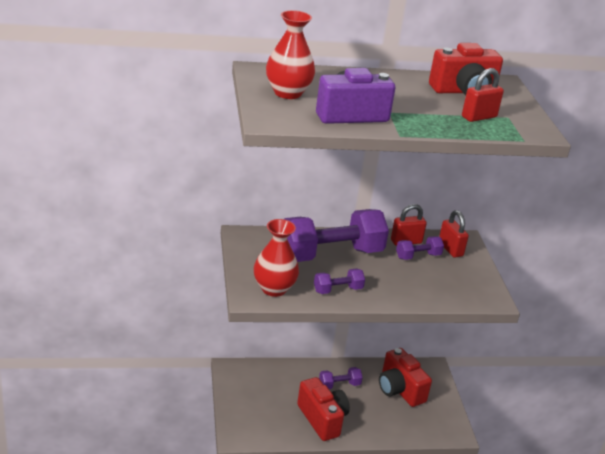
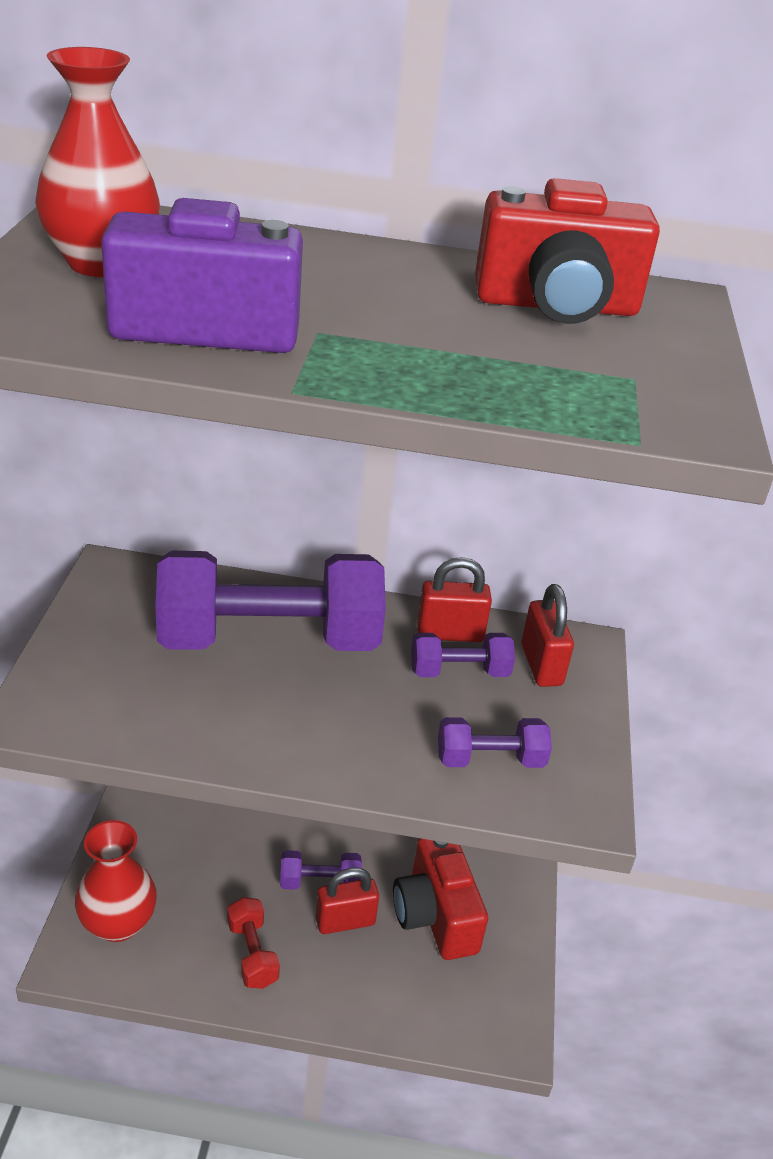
camera: 15 degrees right, 5 degrees up
(274, 289) = (97, 702): red vase -> red vase (118, 923)
(322, 419) = (252, 953): red camera -> red dumbbell
(338, 290) = (234, 726): purple dumbbell -> purple dumbbell (490, 759)
(479, 117) = (551, 369): red padlock -> red padlock (345, 921)

